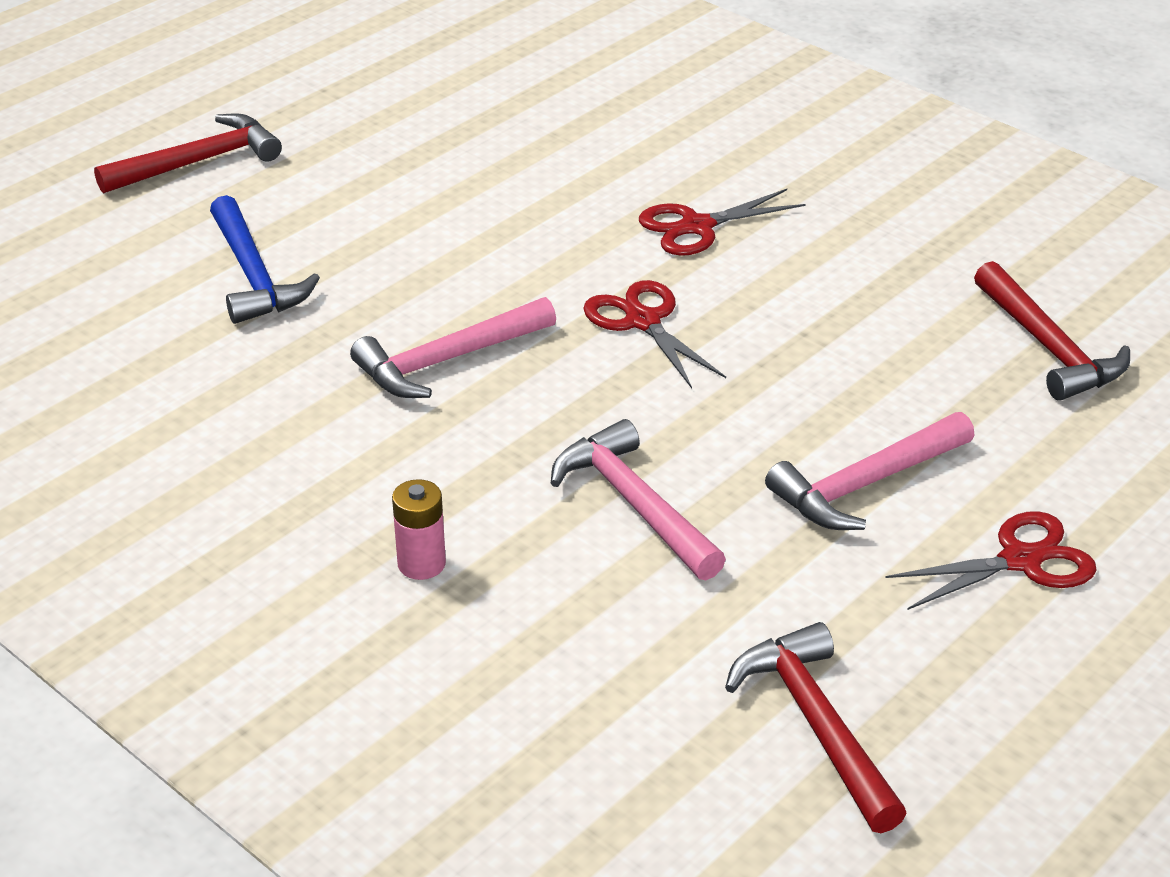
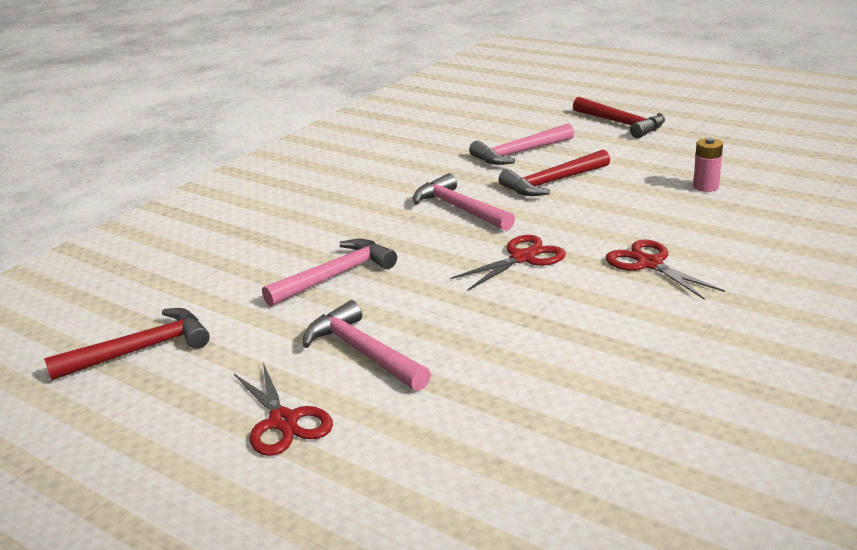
camera: 85 degrees right, 10 degrees down
(253, 276) = (519, 153): blue hammer -> pink hammer
(421, 564) = (284, 227): pink battery -> pink battery (705, 187)
(1048, 347) = (560, 429): red hammer -> red hammer (552, 182)

